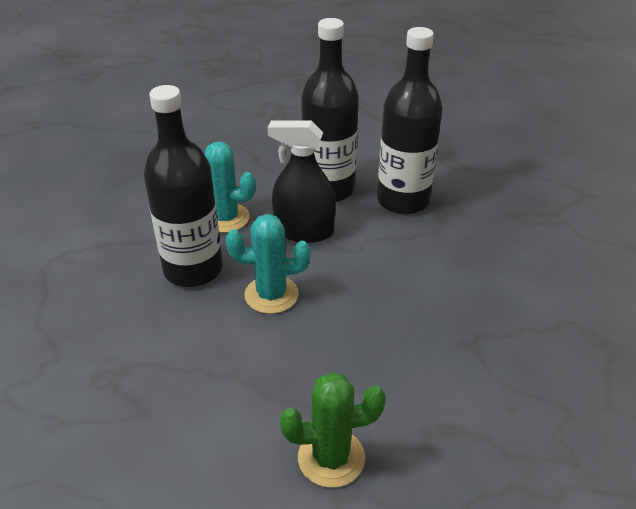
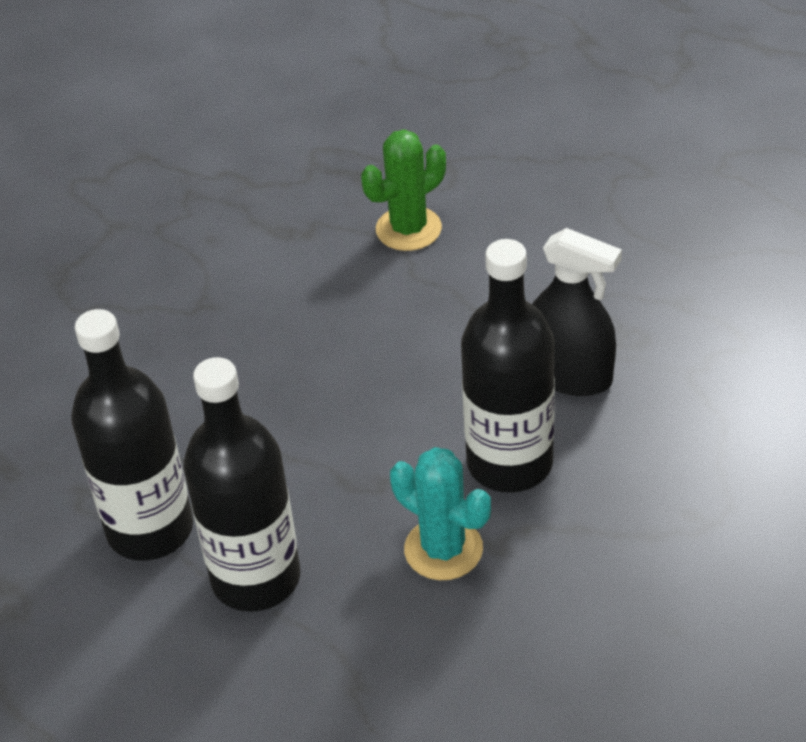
camera: 160 degrees left, 5 degrees up
(271, 295) = (412, 405): turquoise cactus -> none
(304, 231) = (330, 499): black spray bottle -> black spray bottle (569, 375)
(331, 458) = (408, 229): green cactus -> green cactus turned 45 degrees counterclockwise

